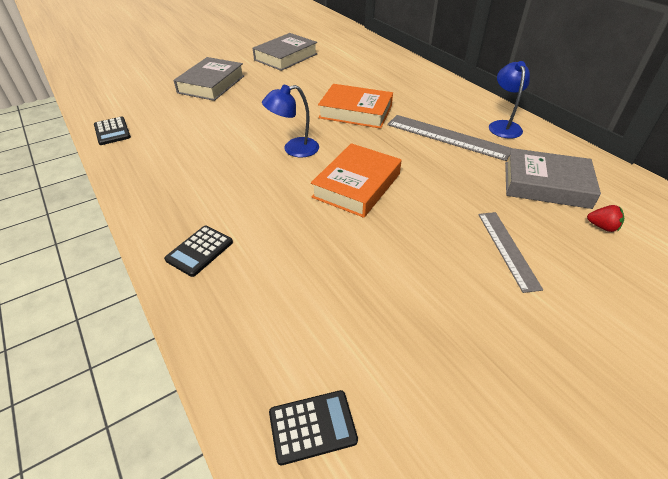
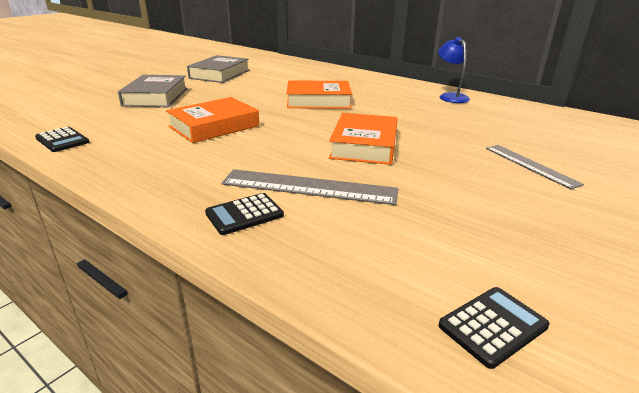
camera: 20 degrees left, 15 degrees down
(199, 251) = (244, 214): black calculator -> black calculator turned 45 degrees clockwise
(238, 134) = (214, 126): none -> orange book
(294, 149) = (281, 130): blue lamp -> none
(447, 137) = (413, 107): grey ruler -> grey ruler (309, 187)
(546, 184) = (517, 124): grey book -> none
(602, 227) = (583, 142): red strawberry -> none

